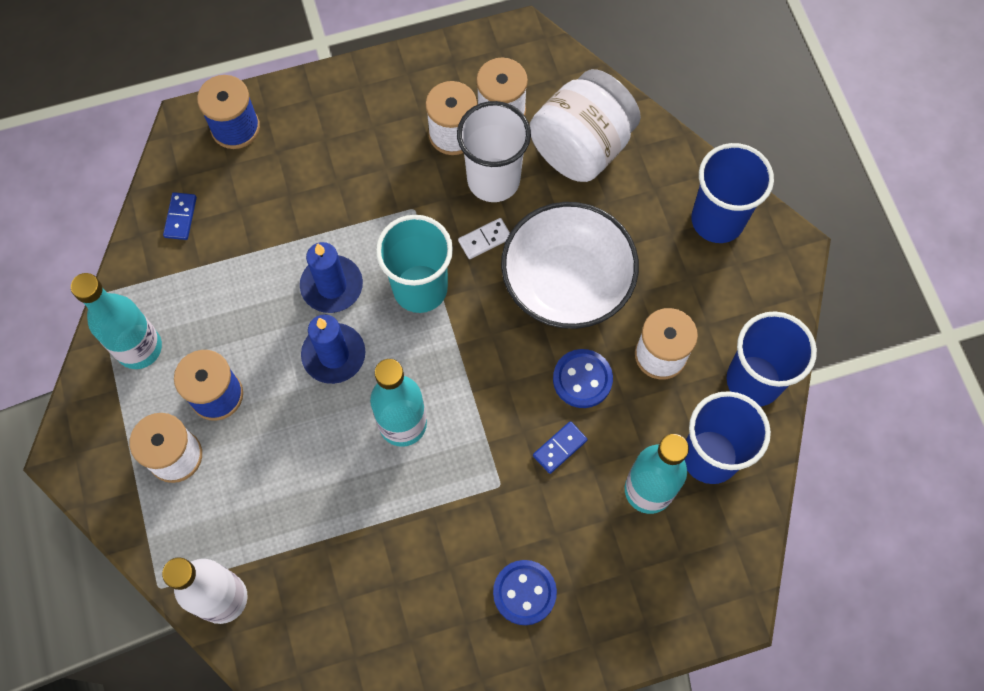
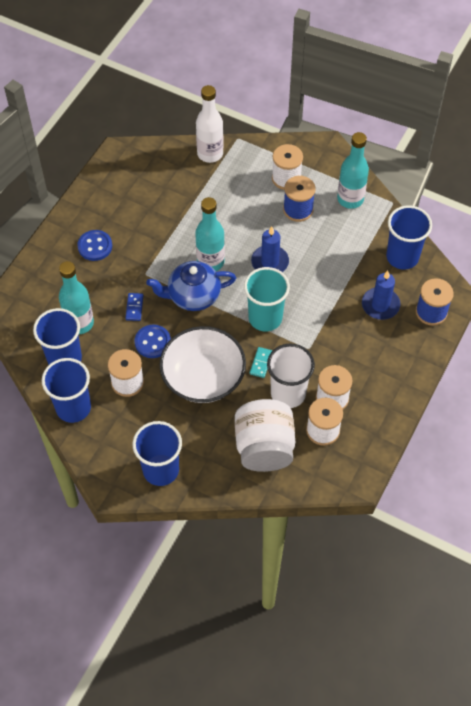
camera: 135 degrees right, 10 degrees down
(180, 217) = (402, 257): blue domino -> blue cup
(332, 286) = (304, 286): blue candle -> blue candle (380, 305)
(473, 396) = (193, 296): none -> blue teapot
(484, 239) = (261, 363): white domino -> turquoise domino

